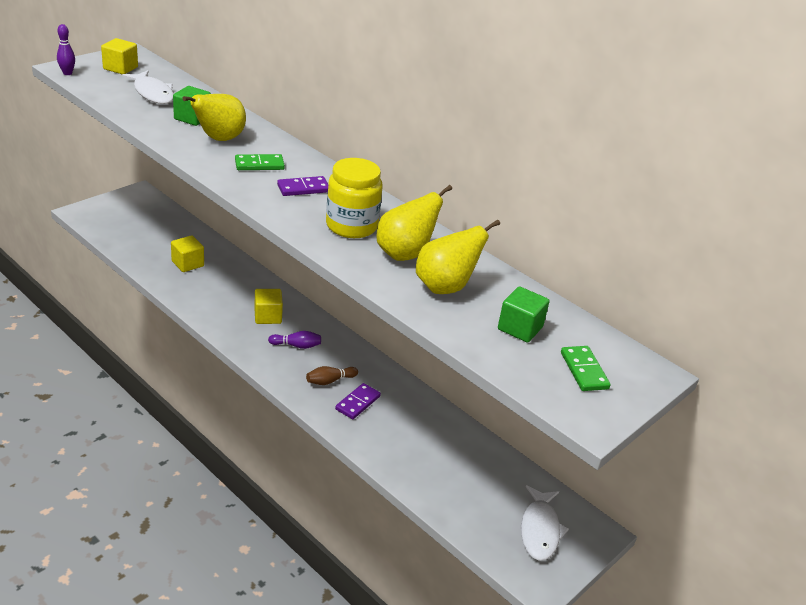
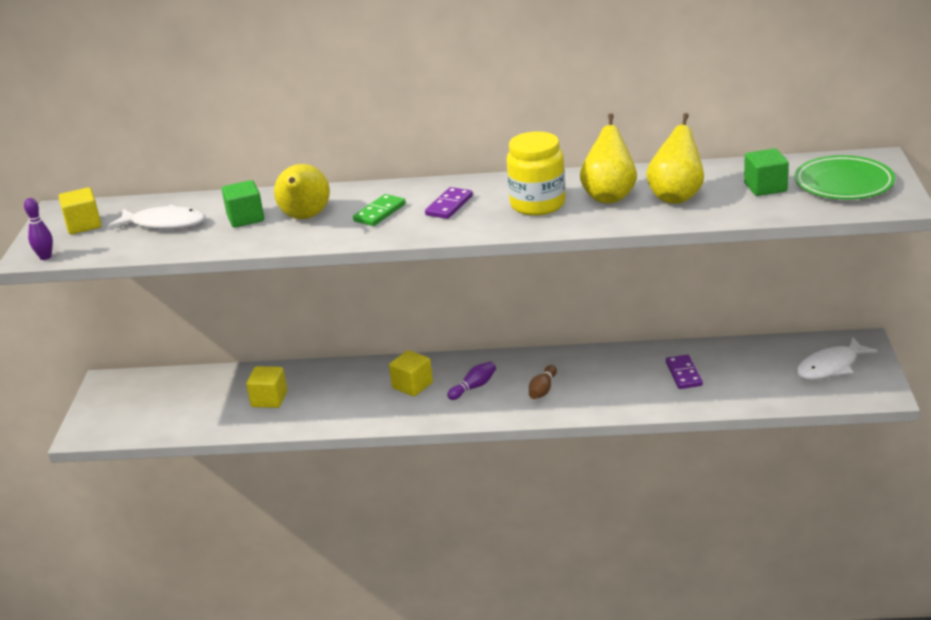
camera: 35 degrees left, 5 degrees down
(357, 403) = (588, 387): purple domino -> purple domino (683, 374)
(540, 530) = (830, 367): white fish -> white fish turned 90 degrees clockwise
(584, 370) = (843, 183): green domino -> green plate

